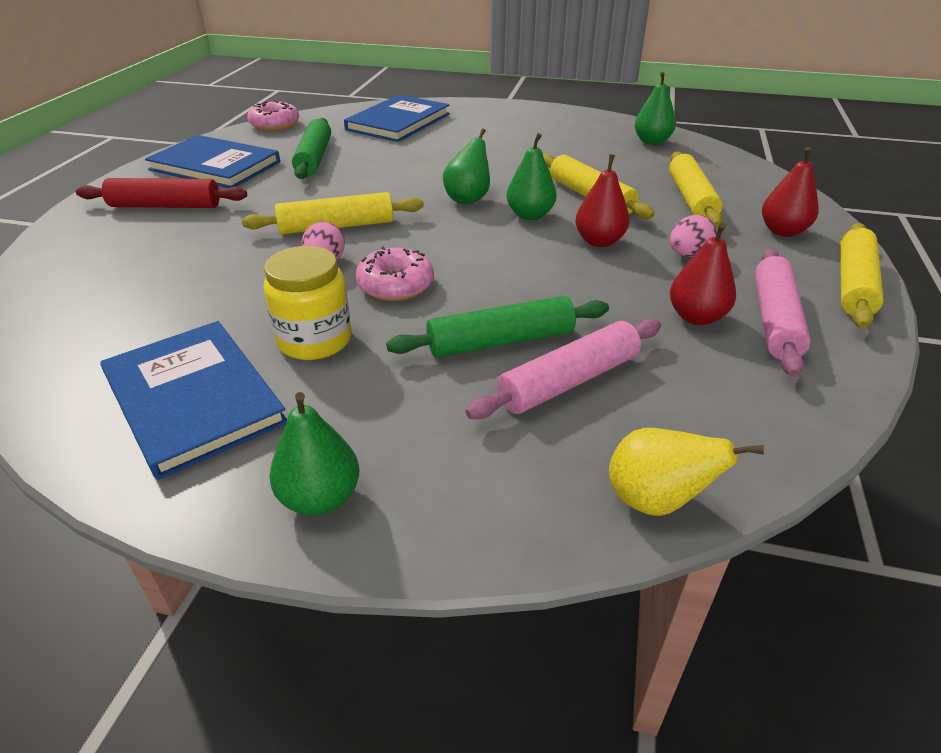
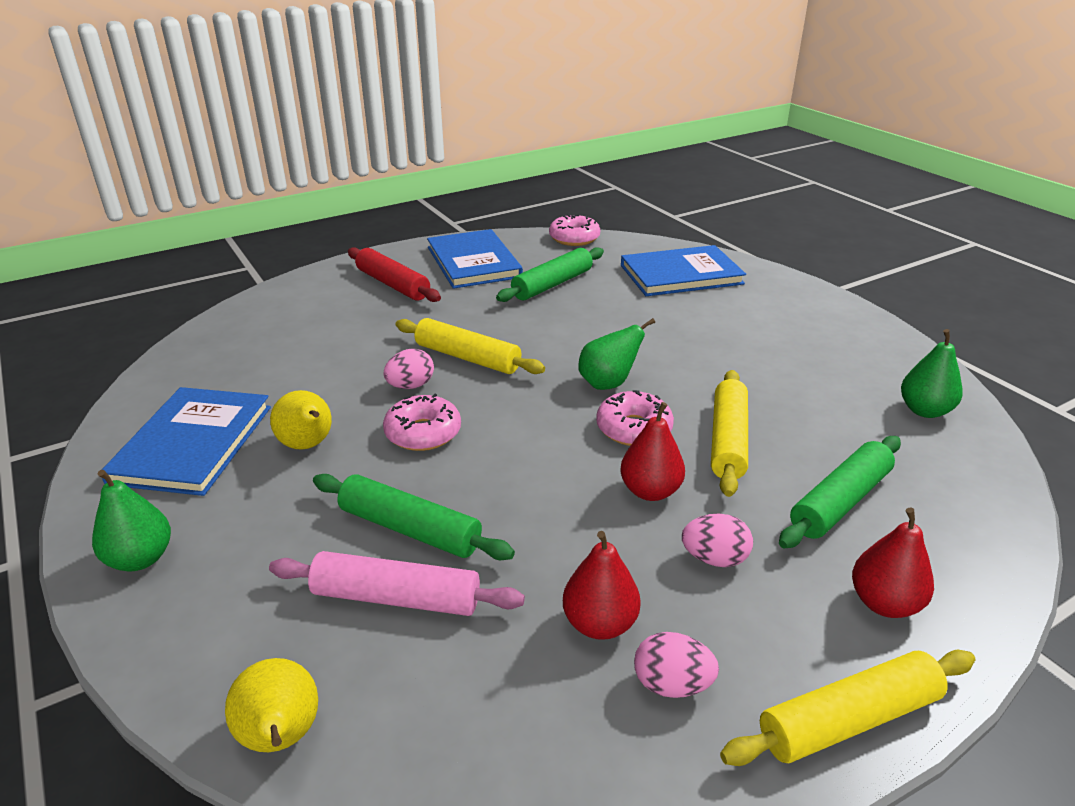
camera: 45 degrees right, 5 degrees down
(314, 340) = (308, 445): yellow jar -> yellow pear
(530, 215) = (633, 429): green pear -> pink donut
(691, 199) = (840, 501): yellow rolling pin -> green rolling pin
(774, 320) = (671, 684): pink rolling pin -> pink egg

